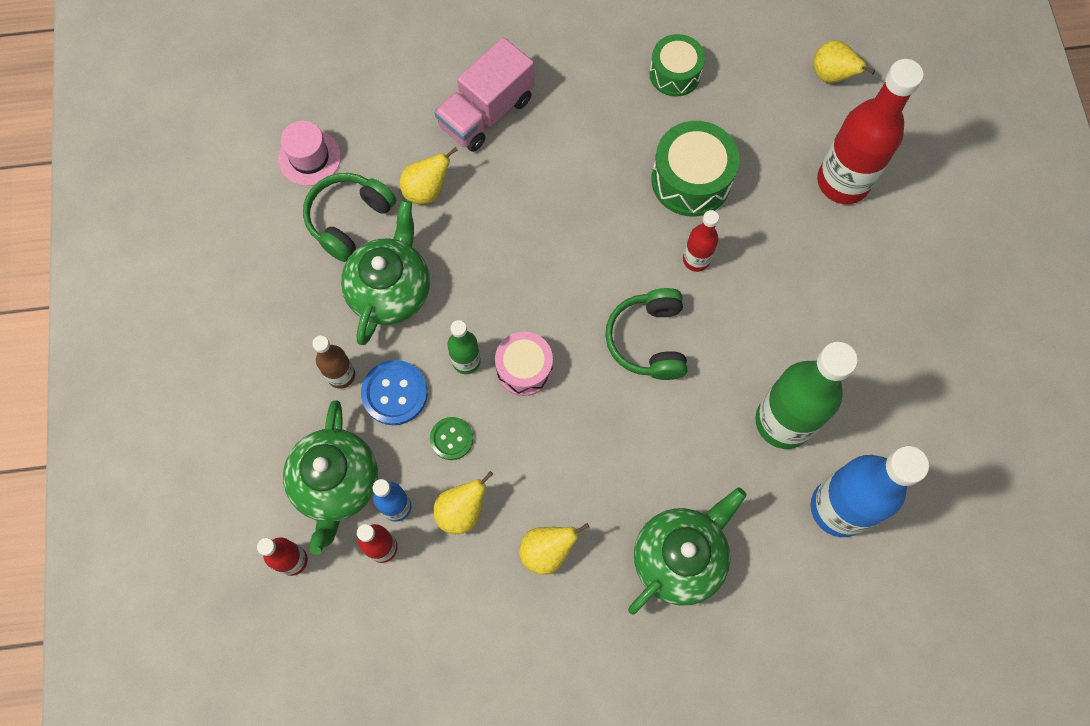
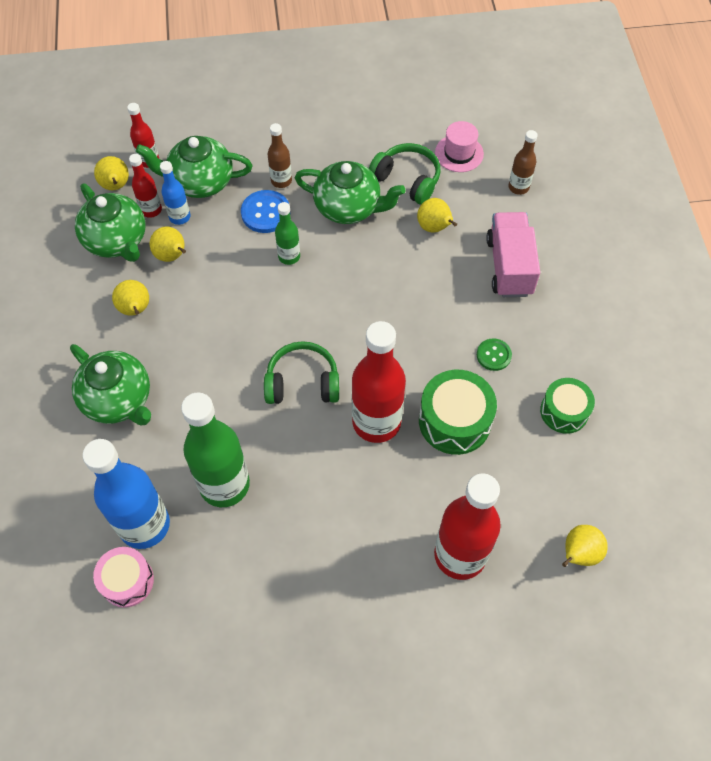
camera: 90 degrees right, 10 degrees down
(337, 603) = (116, 186): none -> yellow pear
(369, 94) = (518, 187): none -> brown bottle
(434, 590) = (117, 240): none -> green teapot
(451, 439) = (228, 248): green button -> green button (493, 355)
(486, 112) = (509, 266): pink truck -> pink truck turned 45 degrees clockwise
(524, 368) = (281, 294): pink drum -> pink drum (127, 581)
(696, 259) = (376, 422): red bottle -> red bottle, size x2.00

